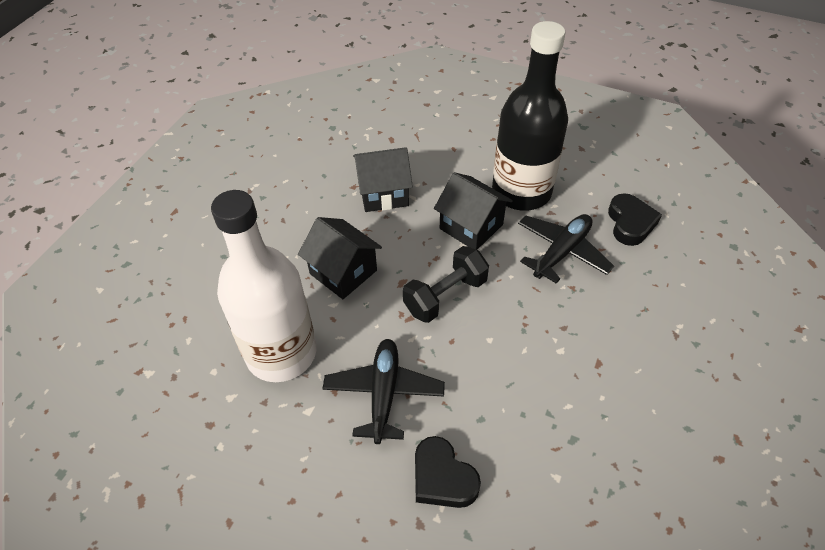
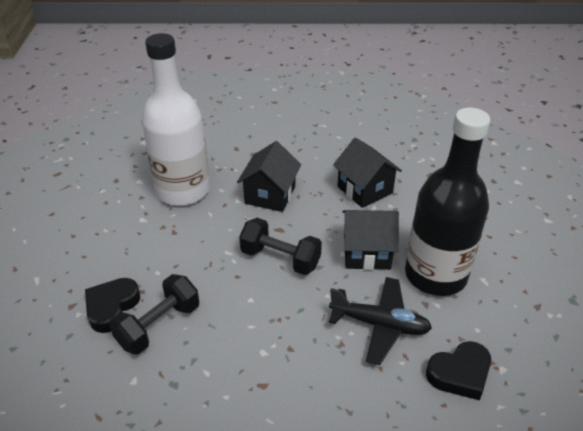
camera: 65 degrees right, 10 degrees down
(384, 393) = (171, 252): black plane -> none
(471, 226) = (366, 253): black house -> black house turned 75 degrees clockwise
(491, 434) = (159, 326): none -> black dumbbell

